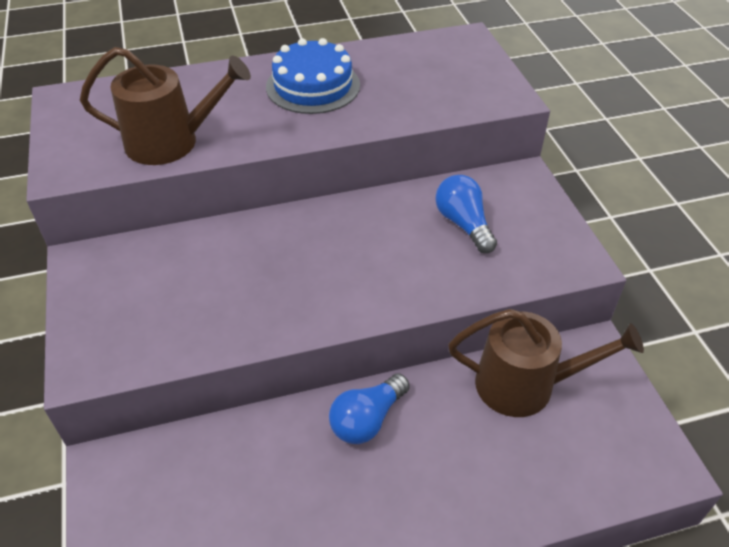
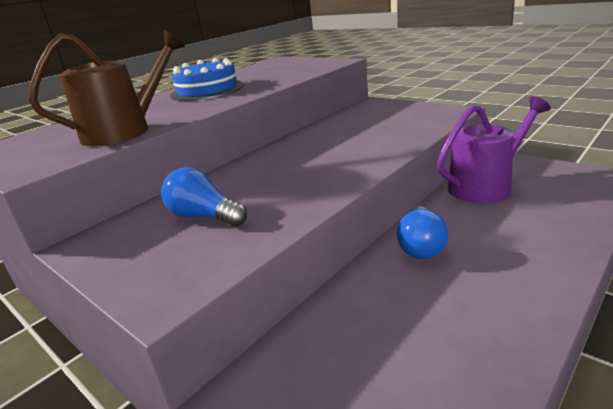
camera: 30 degrees left, 20 degrees down
(463, 224) = (367, 124): blue light bulb -> blue light bulb (204, 216)
(525, 385) = (485, 186): brown watering can -> purple watering can

